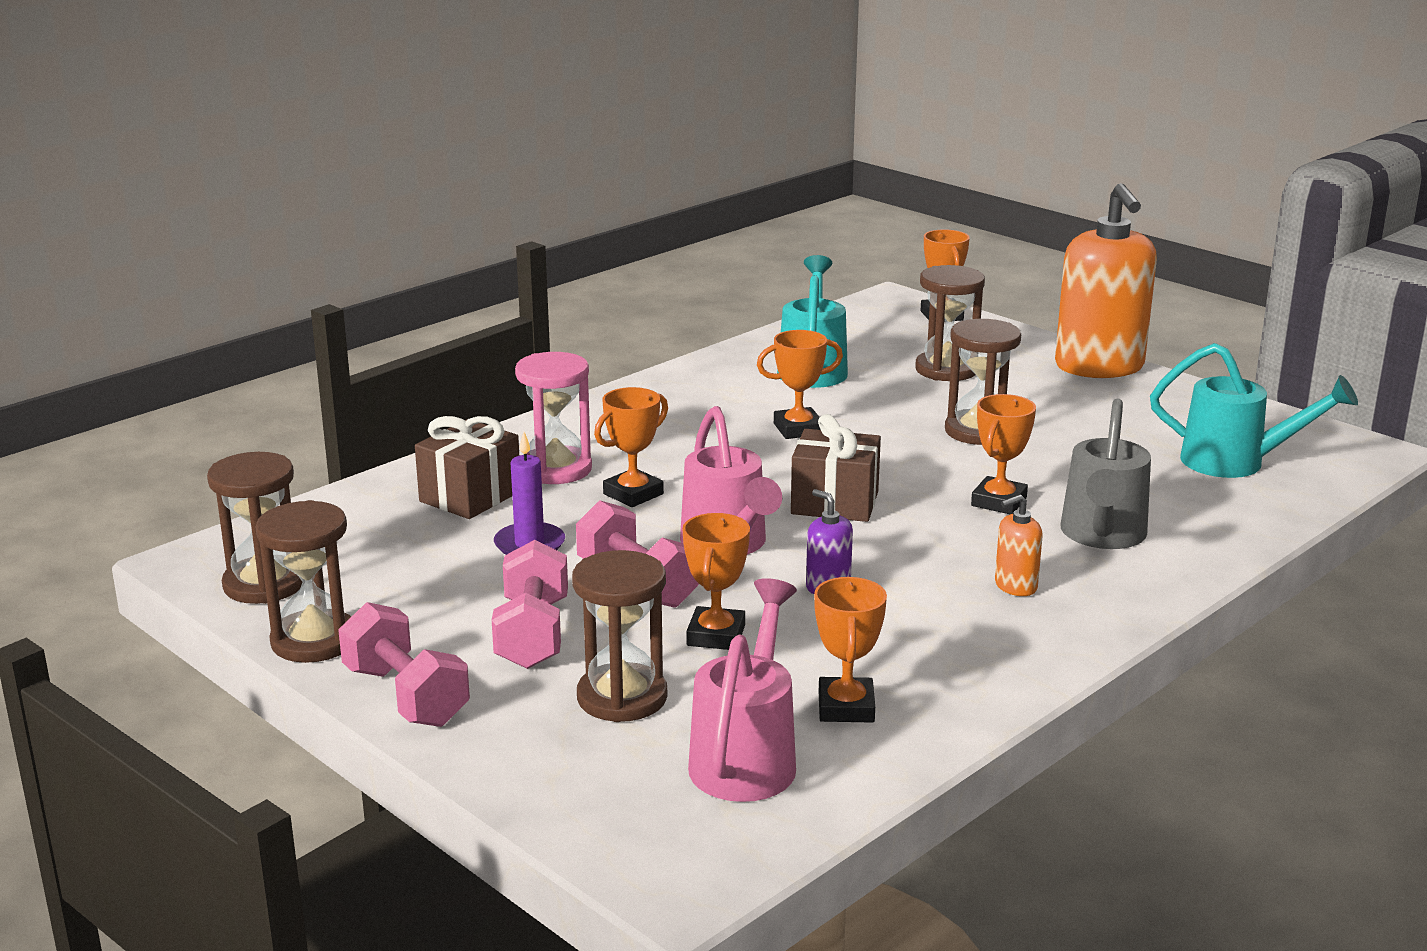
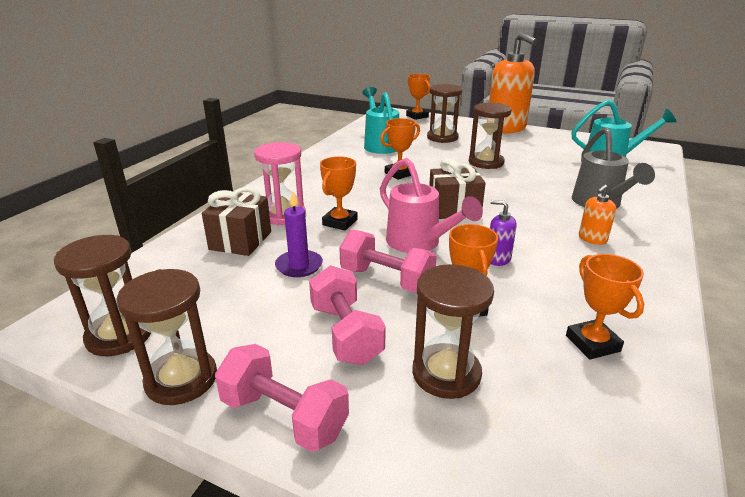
camera: 20 degrees left, 5 degrees up
(747, 757) = (574, 405): pink watering can -> none
(999, 502) = (532, 195): orange trophy -> none

